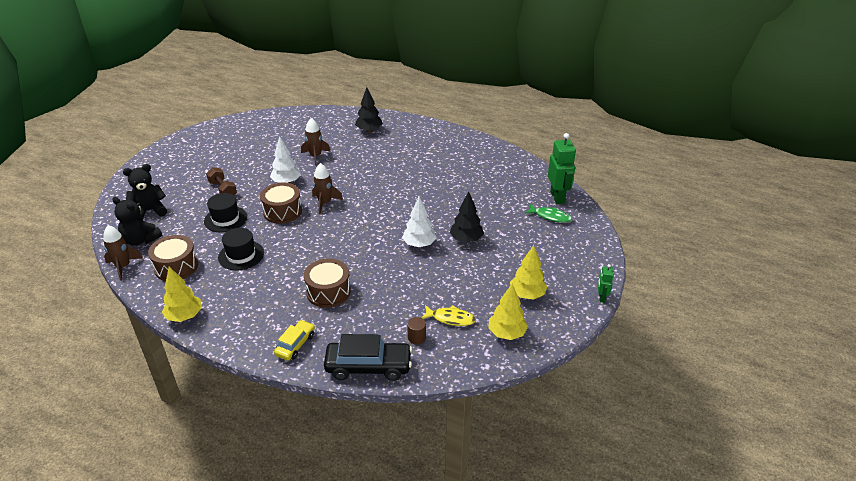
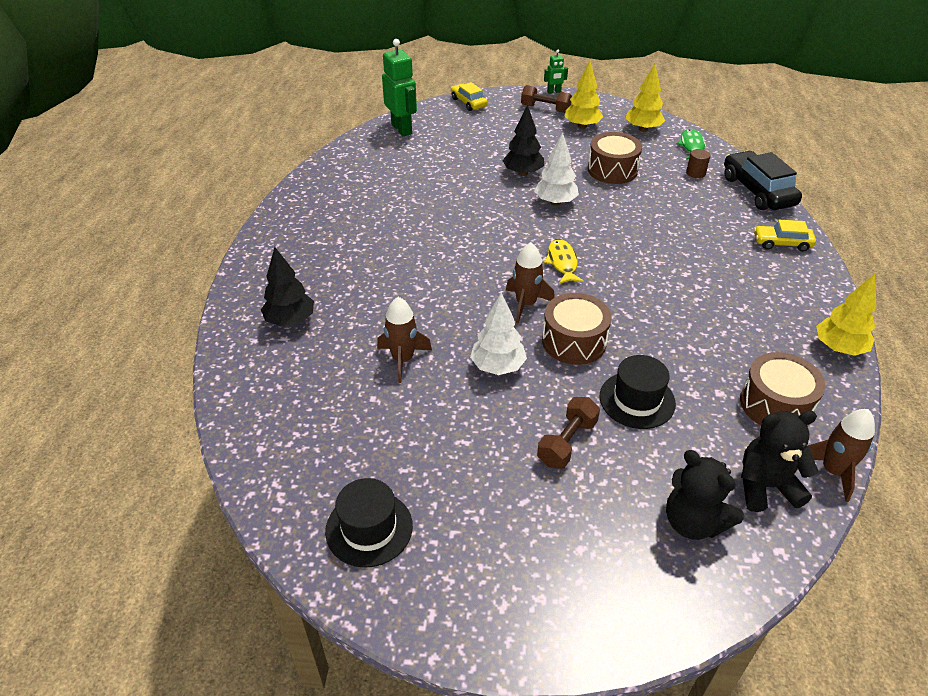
camera: 110 degrees left, 5 degrees up
(141, 240) = (765, 486): black teddy bear -> black teddy bear turned 105 degrees counterclockwise
(241, 255) = (696, 345): black hat -> black hat (369, 528)
(328, 291) = (689, 245): brown drum -> brown drum (612, 170)
(450, 318) = (652, 160): yellow fish -> yellow fish (562, 262)
(550, 216) = (443, 129): green fish -> green fish (691, 146)
(557, 197) = (402, 129): green robot -> green robot turned 90 degrees clockwise
(568, 282) = (545, 109): none -> brown dumbbell
(593, 239) = (468, 102): none -> yellow car

